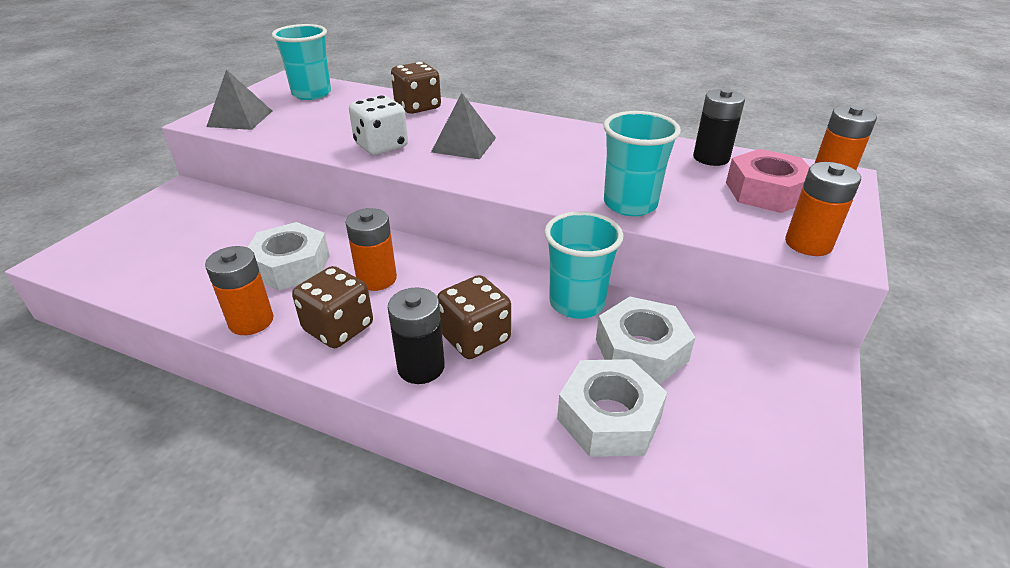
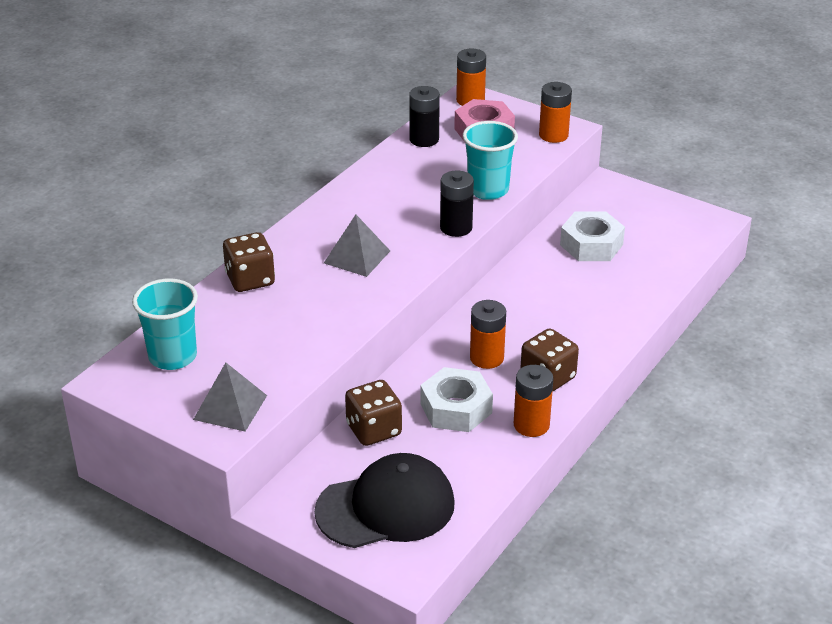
camera: 80 degrees left, 0 degrees up
(154, 240) = (386, 507): none -> black cap
(381, 146) = (342, 305): white dice -> none
(421, 367) = (596, 338): black battery -> black battery (456, 227)
(475, 338) = (569, 312): brown dice -> brown dice (373, 430)
(576, 303) = (538, 262): turquoise cup -> none
(609, 417) = (648, 268): white nut -> none

